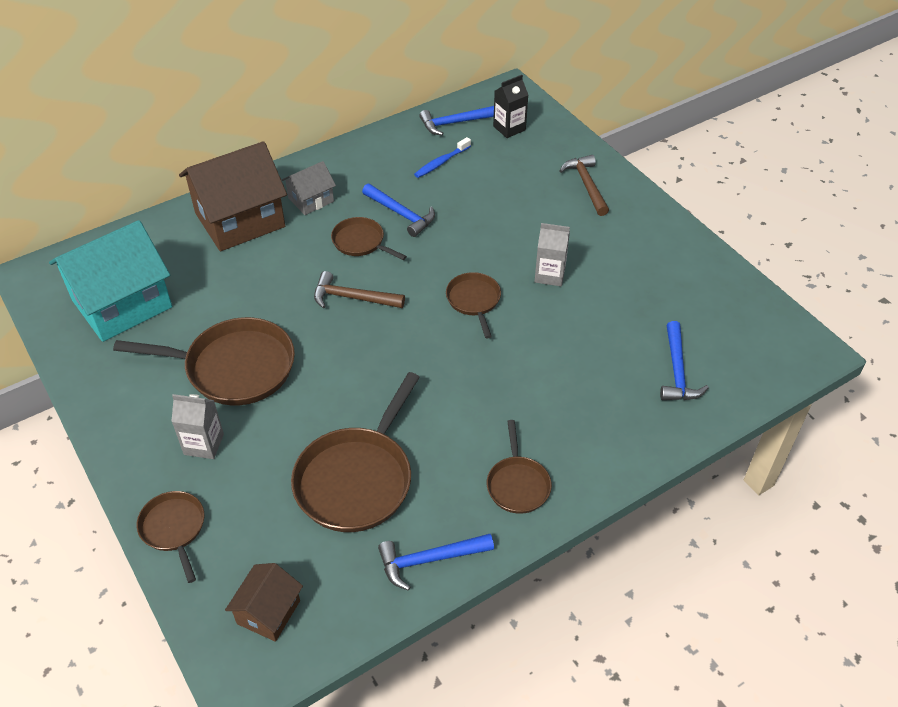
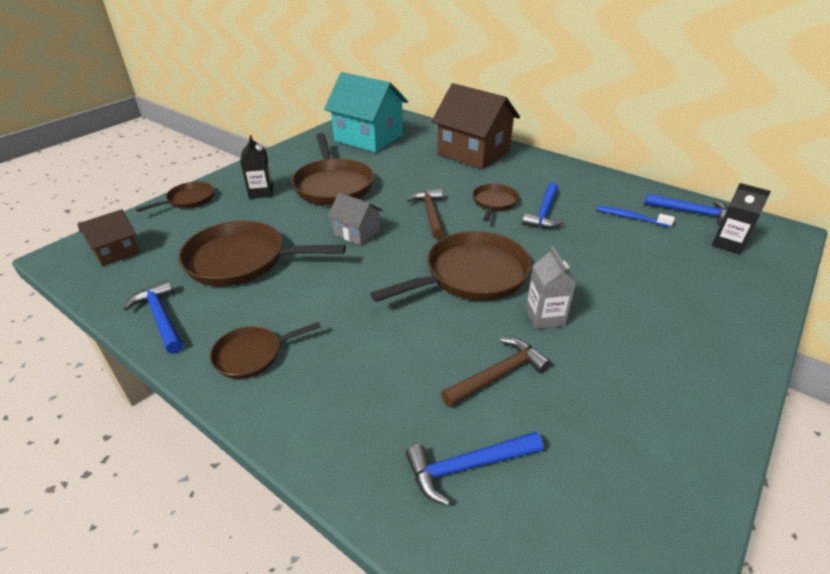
camera: 70 degrees right, 10 degrees down
(204, 444) = (261, 192): grey carton -> black carton
(268, 612) = (116, 252): brown house -> brown house turned 45 degrees counterclockwise
(311, 200) = (519, 172): grey house -> grey house (357, 232)
(454, 123) = (691, 212): blue hammer -> blue hammer turned 150 degrees clockwise
(474, 301) = (471, 275): brown pan -> brown pan, size x1.84
(586, 185) = (710, 315): brown hammer -> brown hammer (498, 374)

